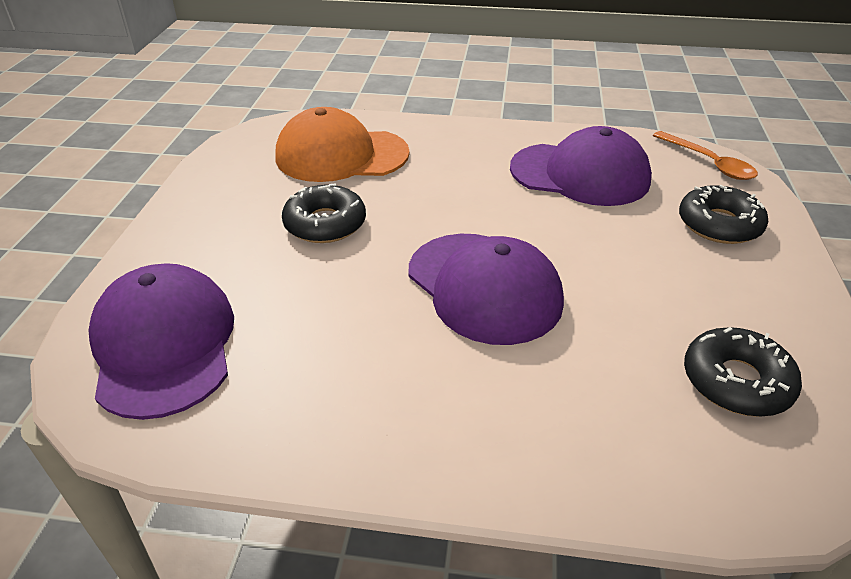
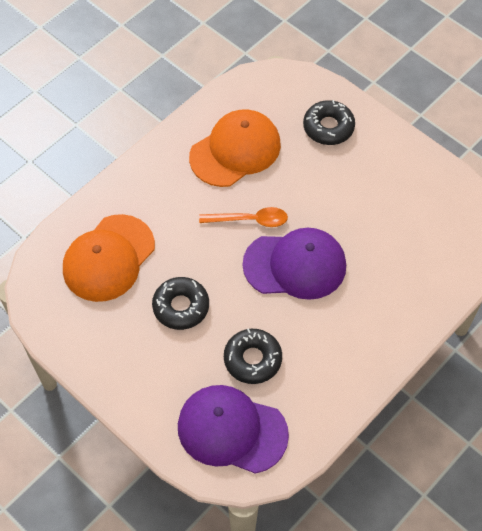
camera: 55 degrees left, 20 degrees up
(580, 174) = (235, 150): purple cap -> orange cap
(708, 163) = (275, 82): orange spoon -> orange spoon (250, 220)
(736, 381) = (424, 214): black donut -> black donut (252, 359)

